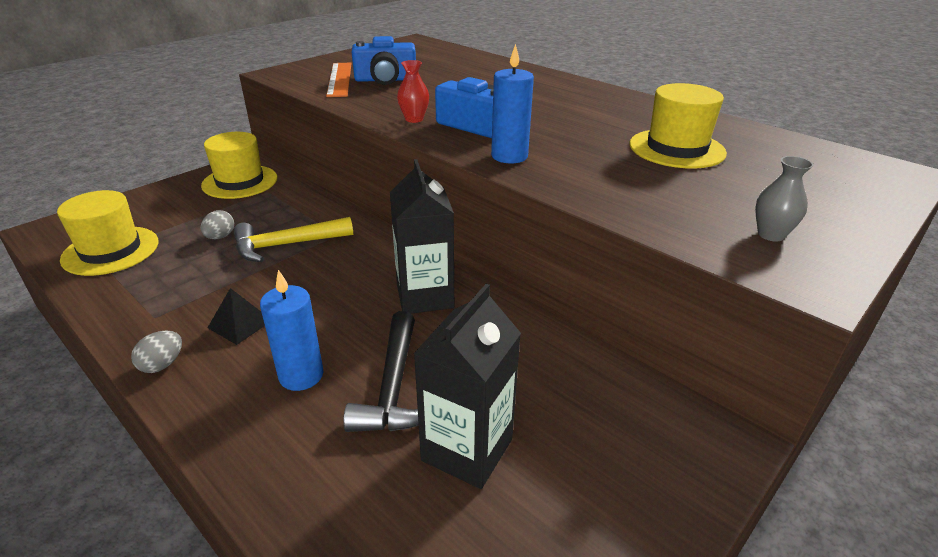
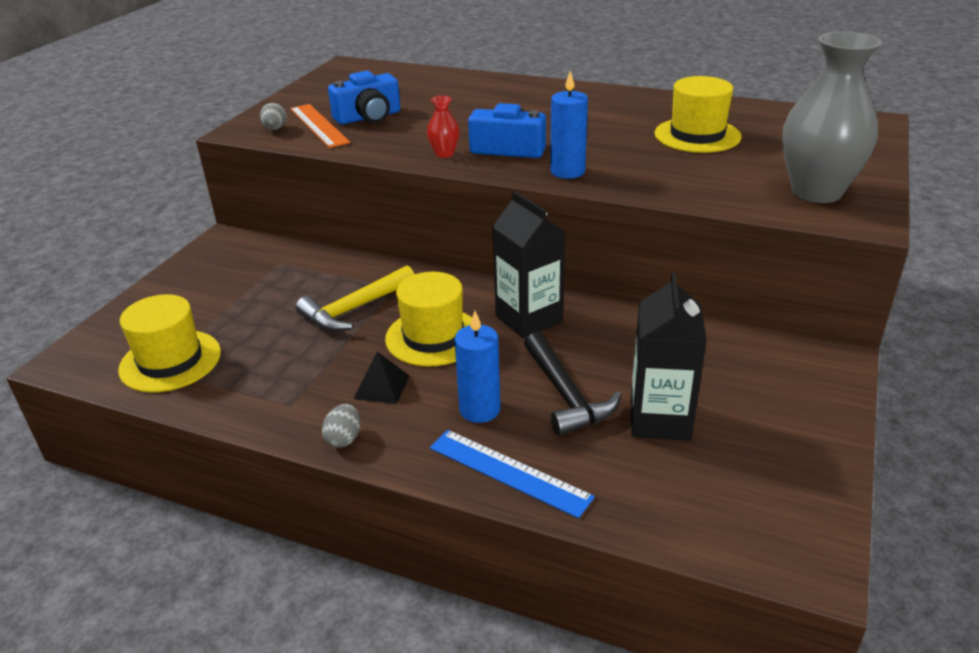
camera: 20 degrees left, 0 degrees up
(220, 237) = (277, 318): grey egg -> grey egg (275, 129)
(240, 182) = (237, 260): yellow hat -> yellow hat (433, 337)
(267, 455) = (509, 472): none -> blue ruler
(771, 235) = (816, 192): grey vase -> grey vase, size x2.37

